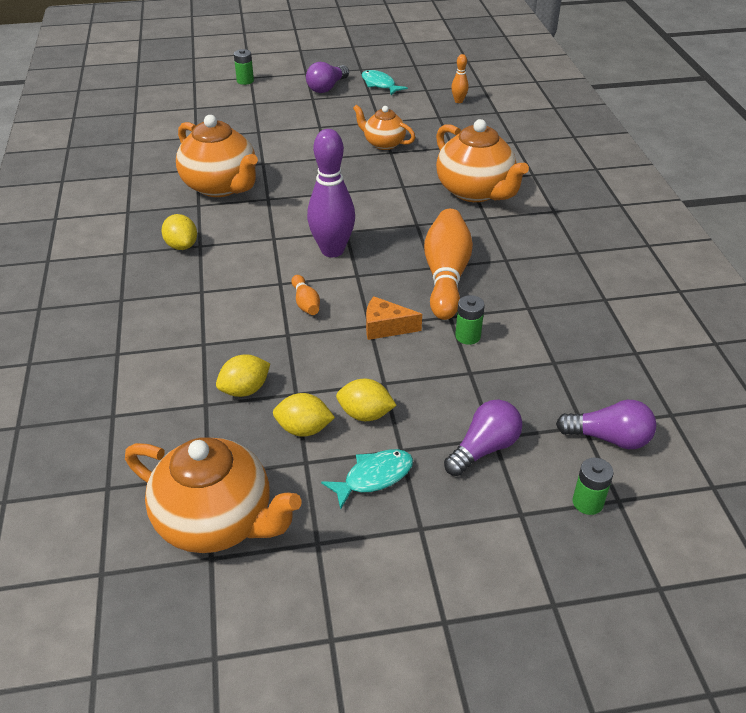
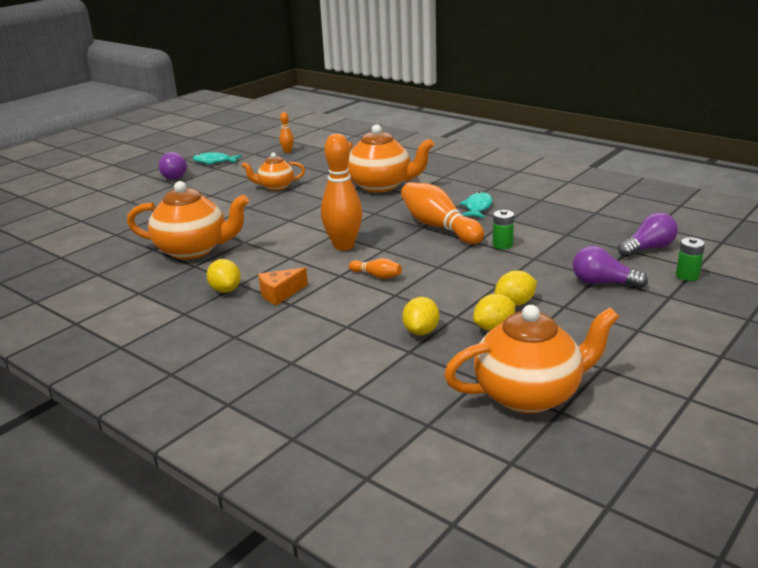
camera: 40 degrees left, 15 degrees down
(182, 246) = (225, 290): yellow lemon -> yellow lemon turned 45 degrees clockwise
(245, 81) = (97, 193): green battery -> none
(332, 250) = (344, 246): purple bowling pin -> orange bowling pin
(374, 477) = (574, 325): turquoise fish -> turquoise fish (477, 207)
(385, 327) = (449, 263): orange cheese -> orange cheese (280, 294)
(484, 448) = (603, 283): purple light bulb -> purple light bulb turned 75 degrees counterclockwise

